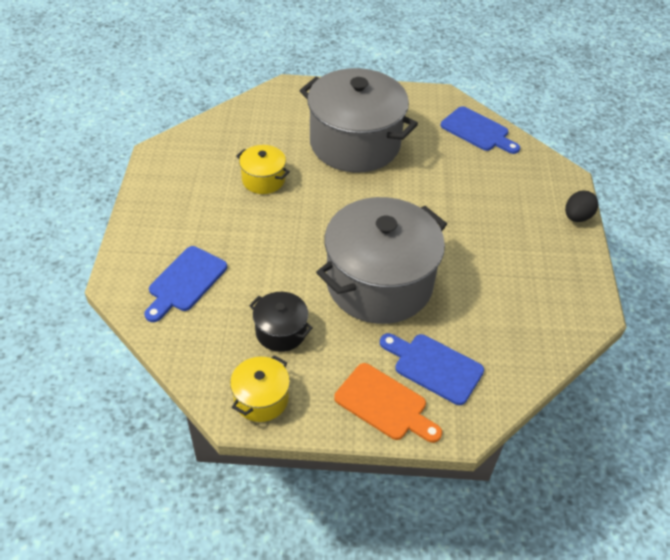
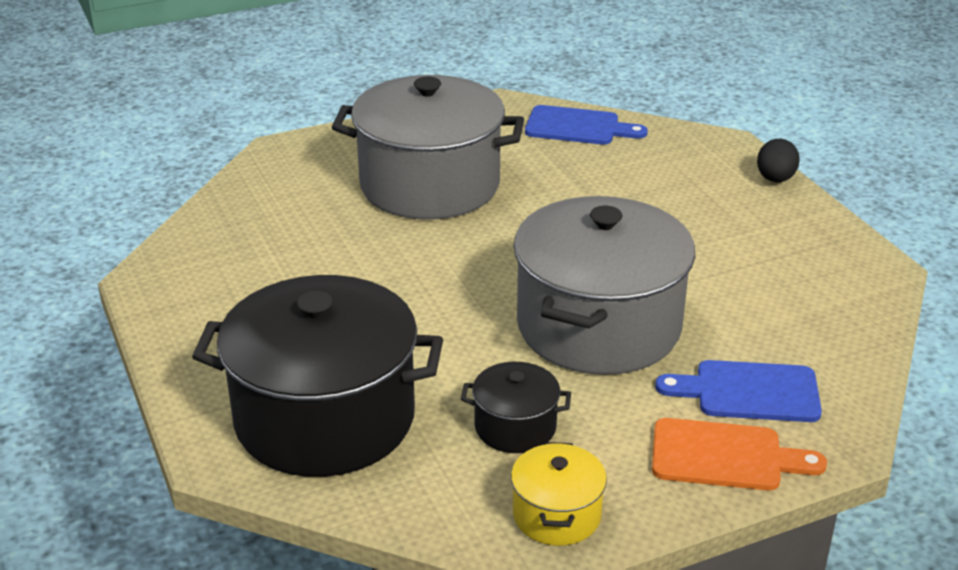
camera: 25 degrees left, 15 degrees down
(185, 282) = (325, 418): blue cutting board -> black pot
(263, 180) = (336, 263): yellow pot -> none

